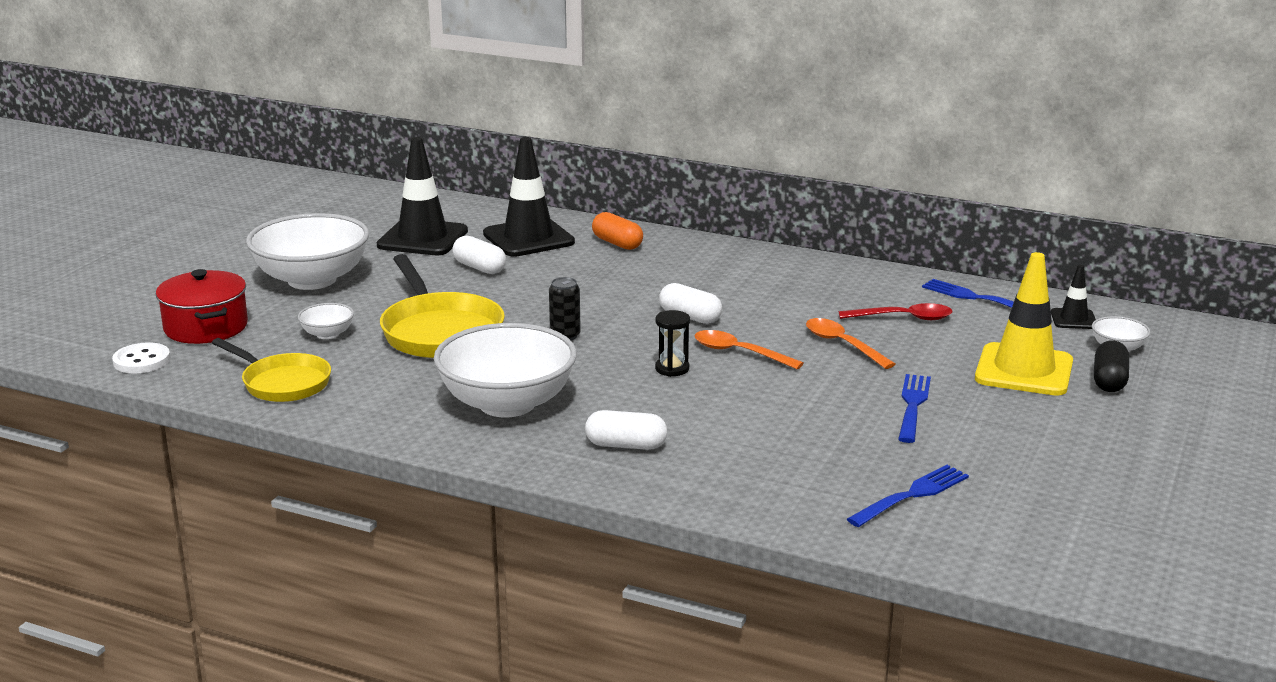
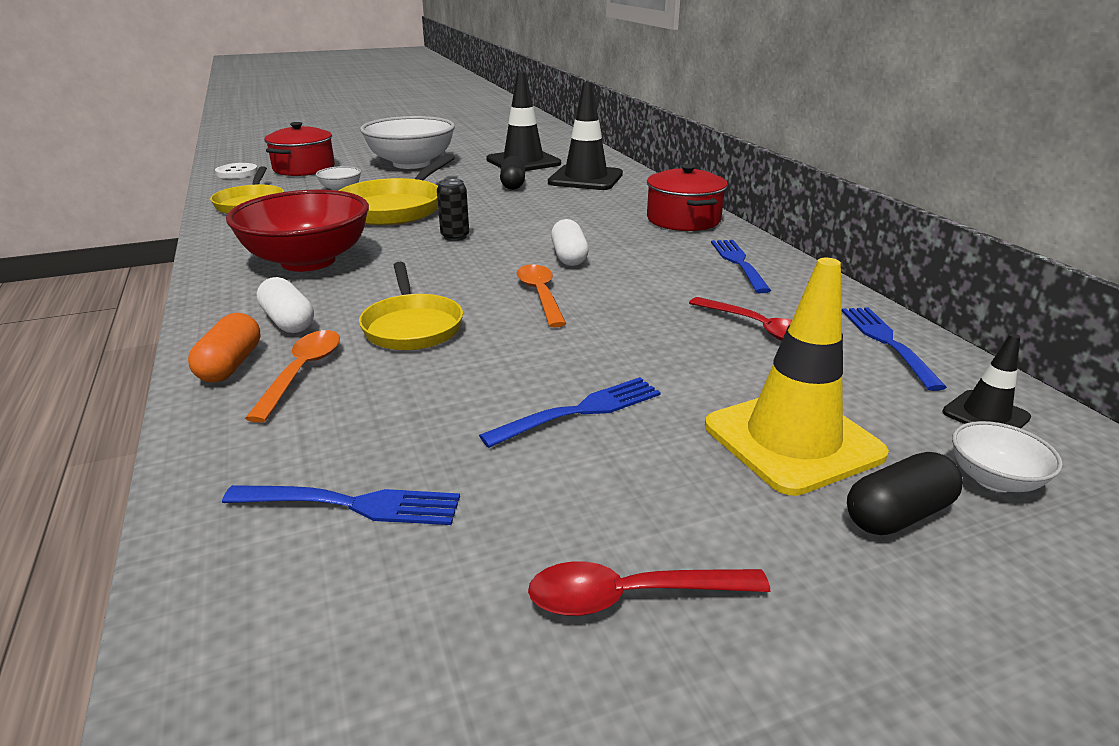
camera: 45 degrees right, 5 degrees up
(479, 268) = (513, 184): white capsule -> black capsule
(507, 404) = (308, 261): white bowl -> red bowl
(617, 243) = (637, 197): orange capsule -> orange capsule (231, 365)
(672, 369) = (463, 285): black hourglass -> none
(697, 252) = (683, 220): none -> red pot
(714, 409) = (412, 326): none -> yellow pan
(806, 276) = (739, 263): none -> blue fork
(843, 345) = (644, 326): orange spoon -> orange spoon (302, 372)
(1078, 459) = (631, 596): none -> red spoon

